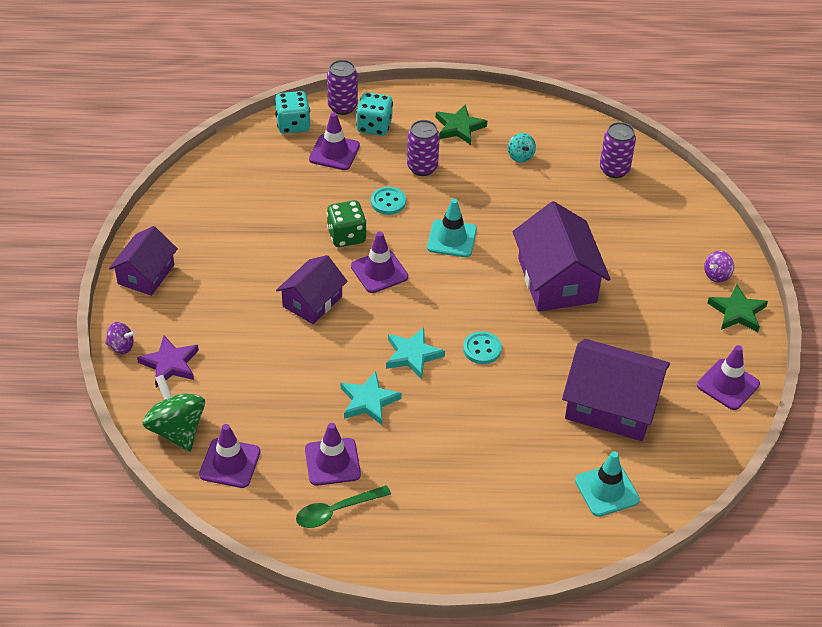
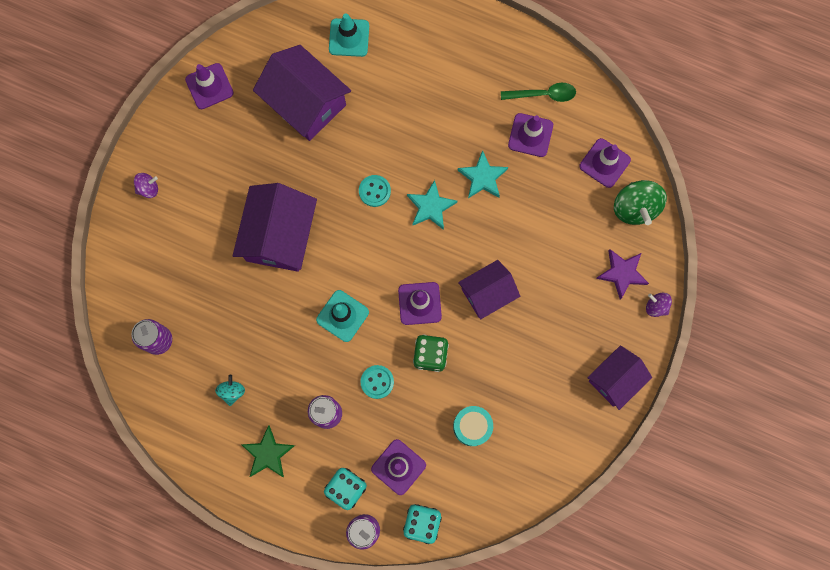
camera: 155 degrees left, 30 degrees up
(278, 198) = (472, 426): none -> turquoise drum
(737, 312) = (157, 147): green star -> none

